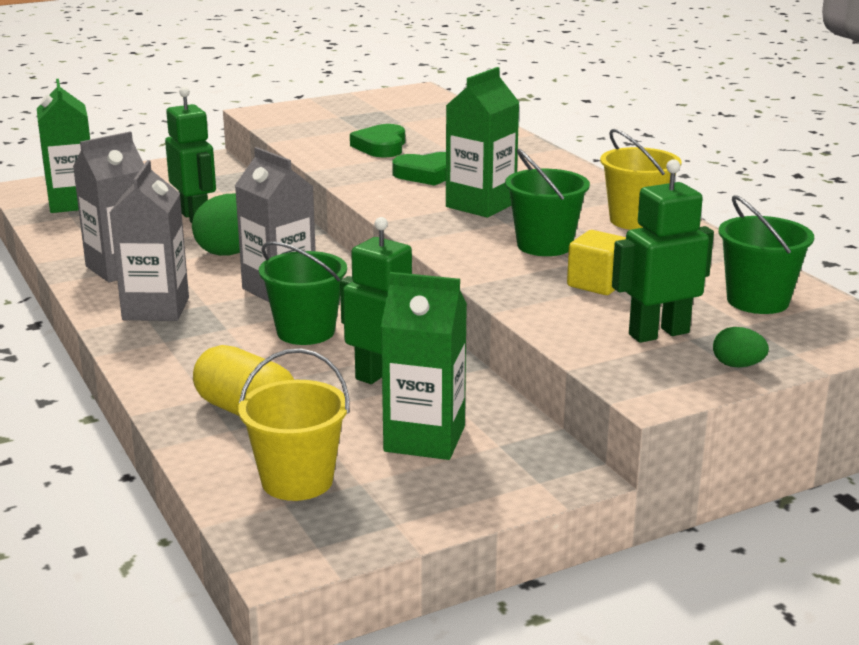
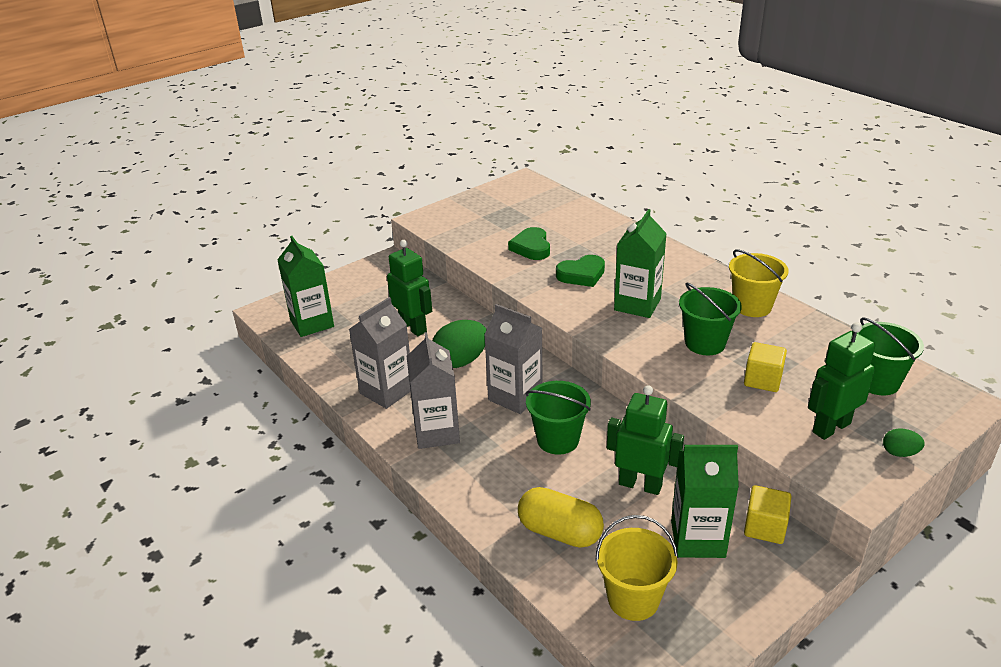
camera: 10 degrees left, 10 degrees up
(524, 440) = (764, 527): none -> yellow cube

